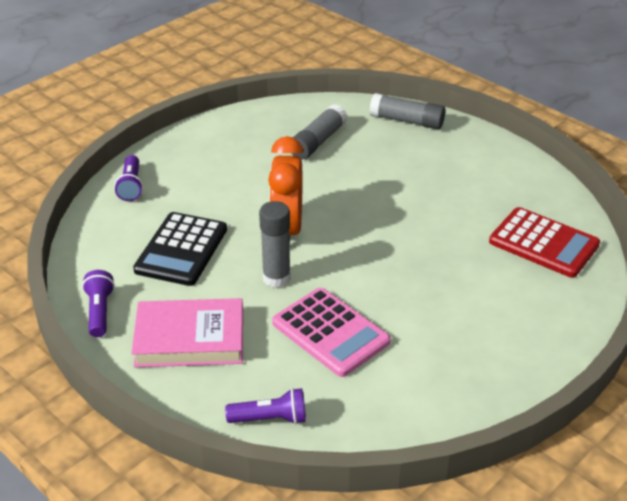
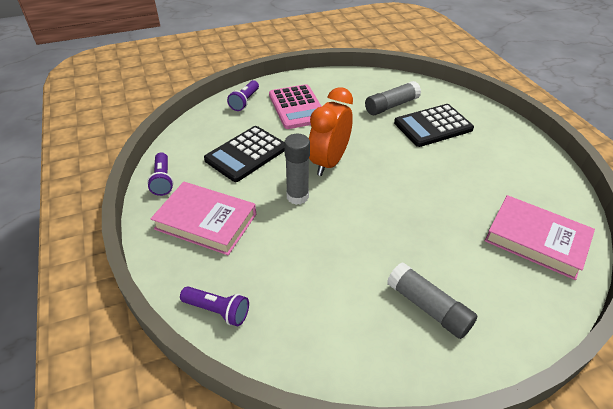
camera: 25 degrees right, 5 degrees up
(100, 312) = (163, 180): purple flashlight -> purple flashlight turned 150 degrees clockwise
(330, 332) = (310, 255): pink calculator -> pink calculator (297, 107)
(379, 153) = (433, 126): none -> black calculator
(407, 121) = (468, 108): grey glue stick -> grey glue stick (428, 307)
(543, 243) = (536, 240): red calculator -> pink book

